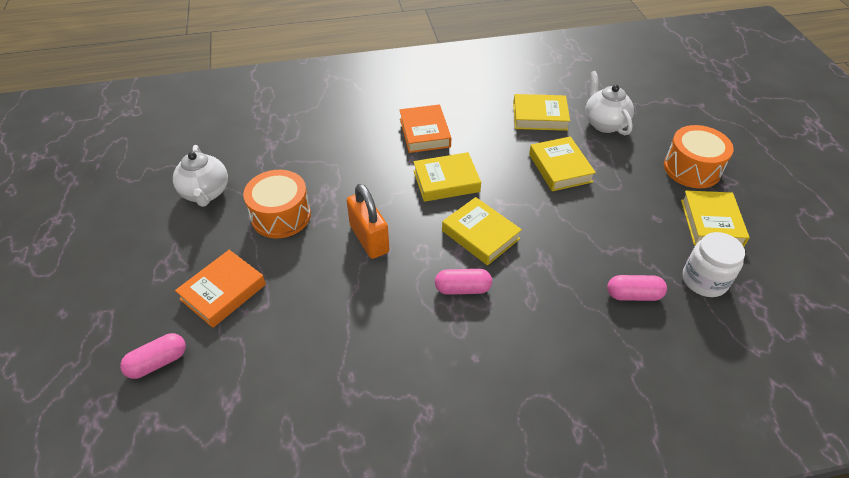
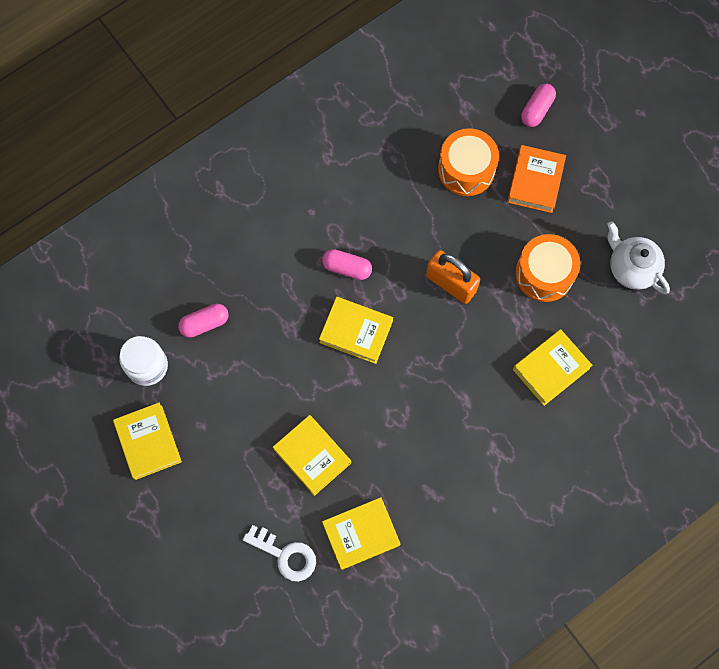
camera: 155 degrees right, 25 degrees up
(424, 133) = (474, 447): orange book -> none
(446, 181) = (417, 385): yellow book -> yellow book (551, 369)
(462, 288) = (347, 268): pink capsule -> pink capsule turned 45 degrees clockwise
(604, 123) = (285, 555): white teapot -> white key
(692, 169) = (176, 517): orange drum -> orange drum (466, 169)

